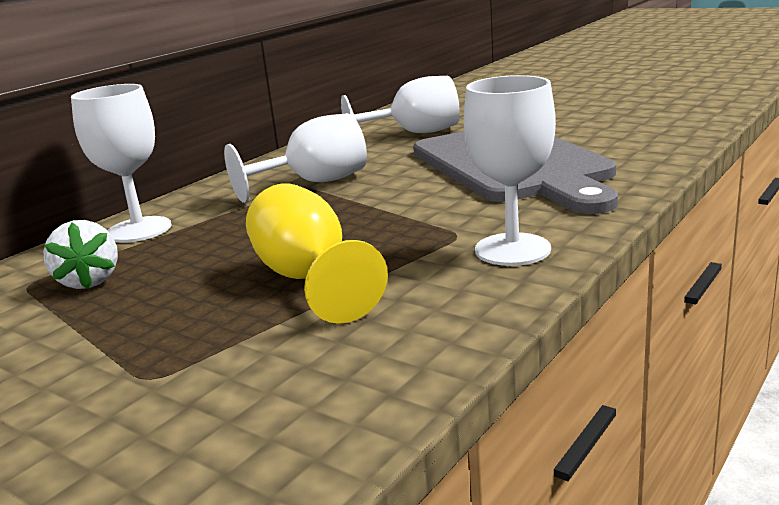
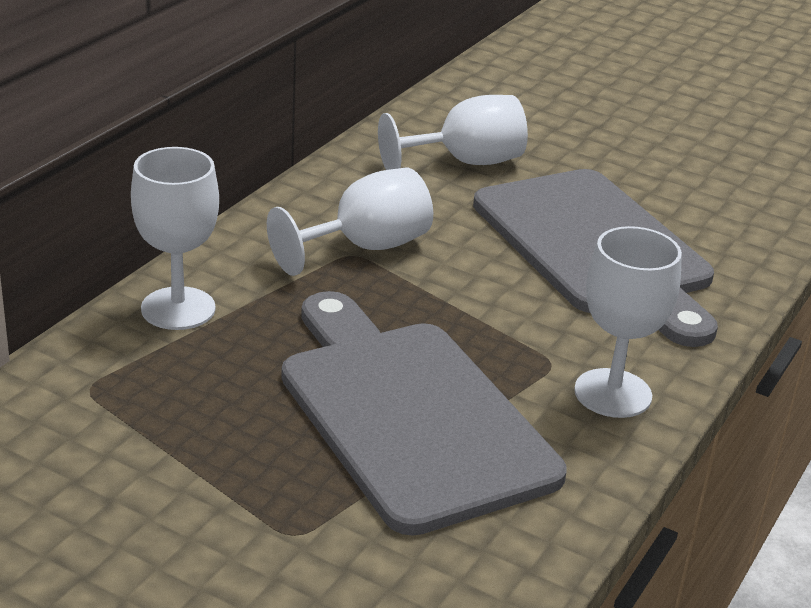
camera: 10 degrees left, 10 degrees up
(89, 281) = (161, 391): white strawberry -> none
(309, 279) = (409, 414): yellow goblet -> grey cutting board

